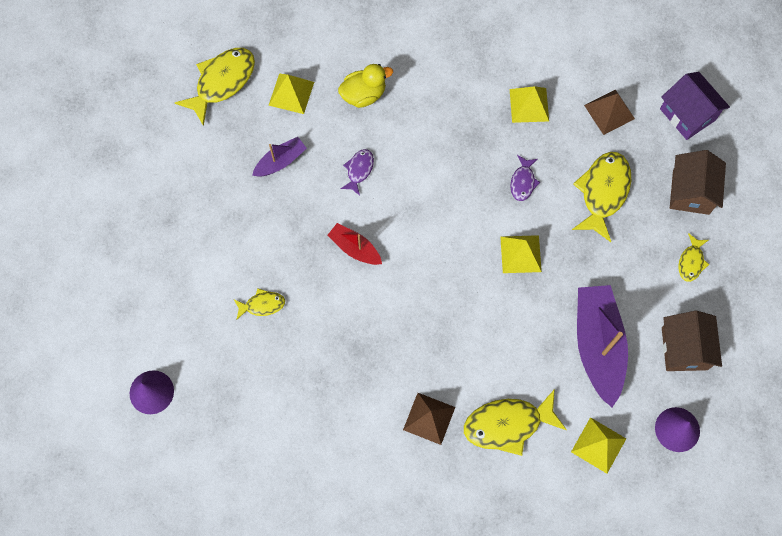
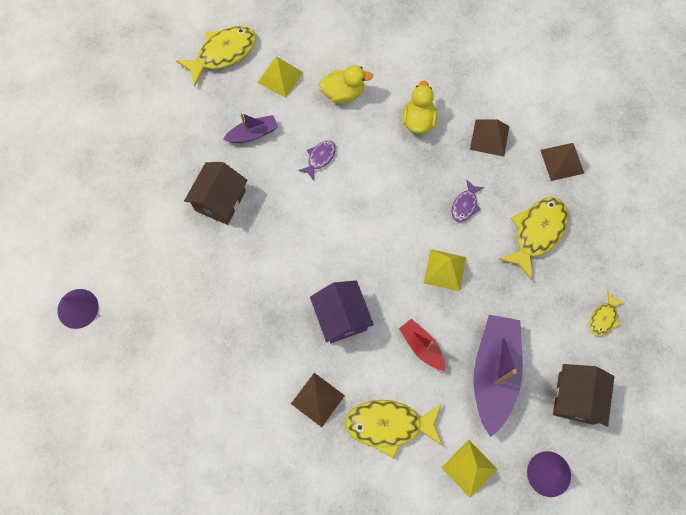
camera: 15 degrees right, 0 degrees up
(262, 305) = (198, 256): yellow fish -> none
(355, 248) = (295, 226): red boat -> red boat (422, 346)
(450, 105) = (418, 121): none -> yellow duck
(529, 105) = (489, 137): yellow pyramid -> brown pyramid
(687, 114) = (635, 181): purple house -> purple house (341, 317)
(691, 192) = (619, 253): brown house -> brown house (220, 201)

